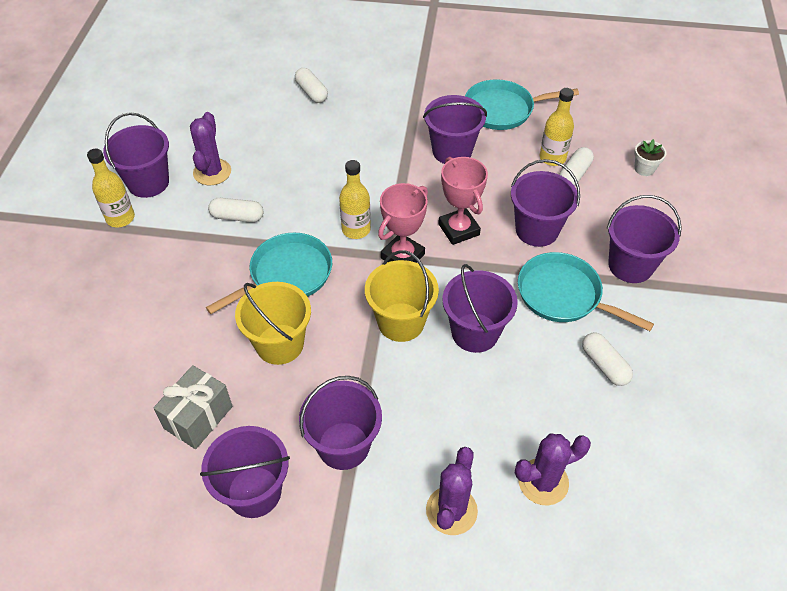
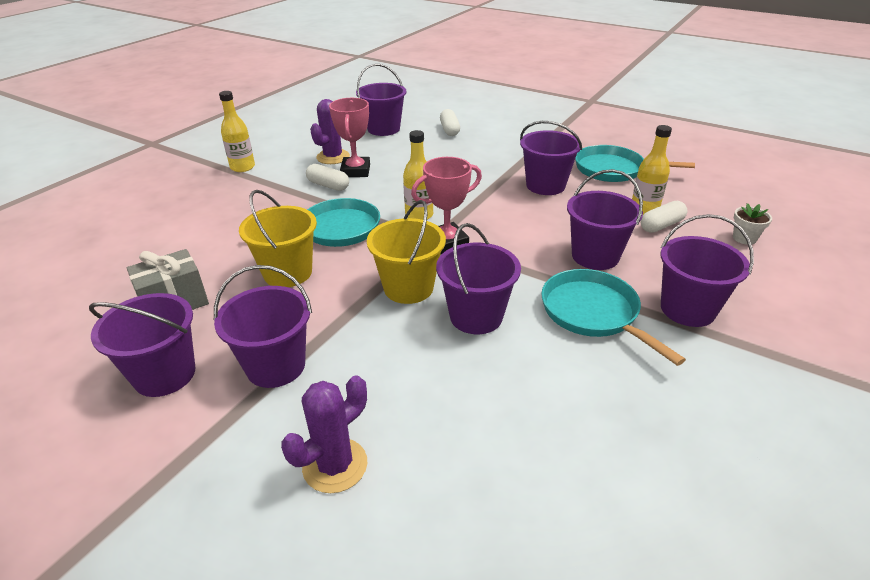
camera: 25 degrees right, 15 degrees down
(148, 182) = (281, 153): purple bucket -> purple bucket (383, 129)
(459, 229) = (514, 237): pink trophy -> pink trophy (356, 171)
(543, 482) = (460, 477): purple cactus -> none
(604, 365) = (606, 387): white capsule -> none

